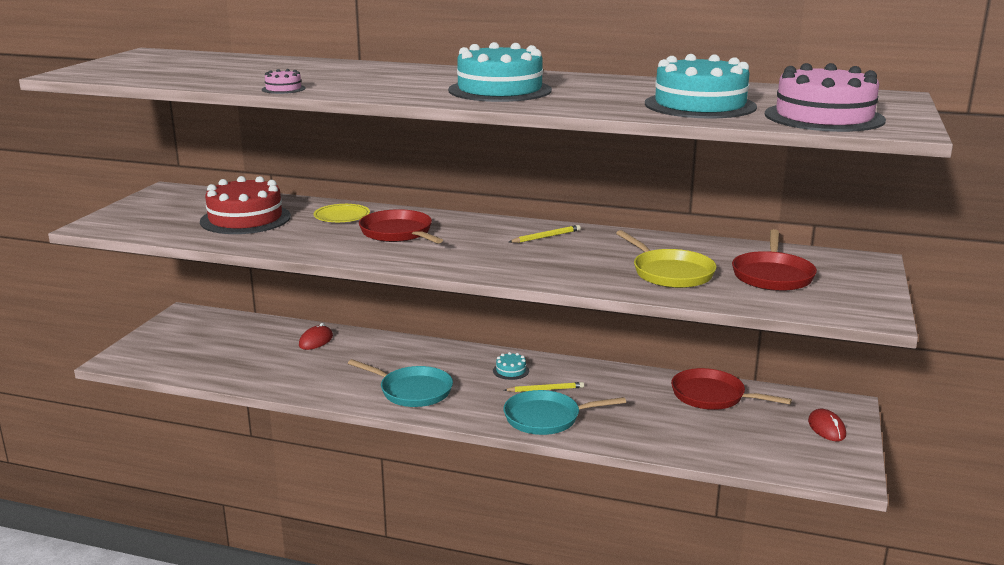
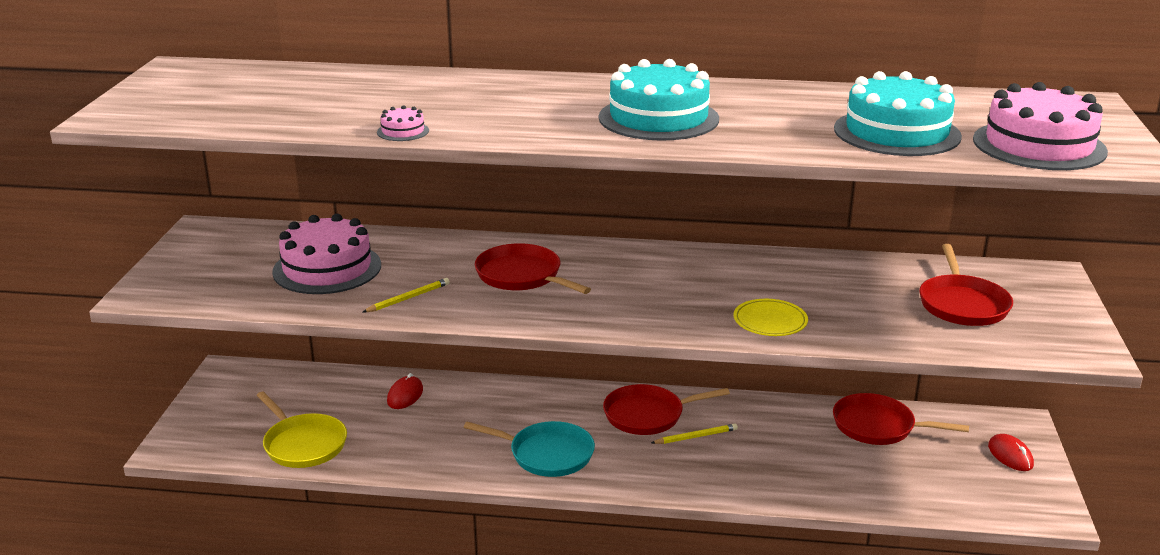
camera: 10 degrees left, 5 degrees up
(245, 219) = (327, 268): red cake -> pink cake
(342, 216) = (442, 255): yellow plate -> yellow plate (770, 321)
(511, 371) = (647, 415): turquoise cake -> red pan
(546, 237) = (693, 268): yellow pencil -> yellow pencil (408, 298)
(546, 418) = (711, 475): turquoise pan -> none
(670, 273) = (854, 310): yellow pan -> yellow pan (303, 444)

